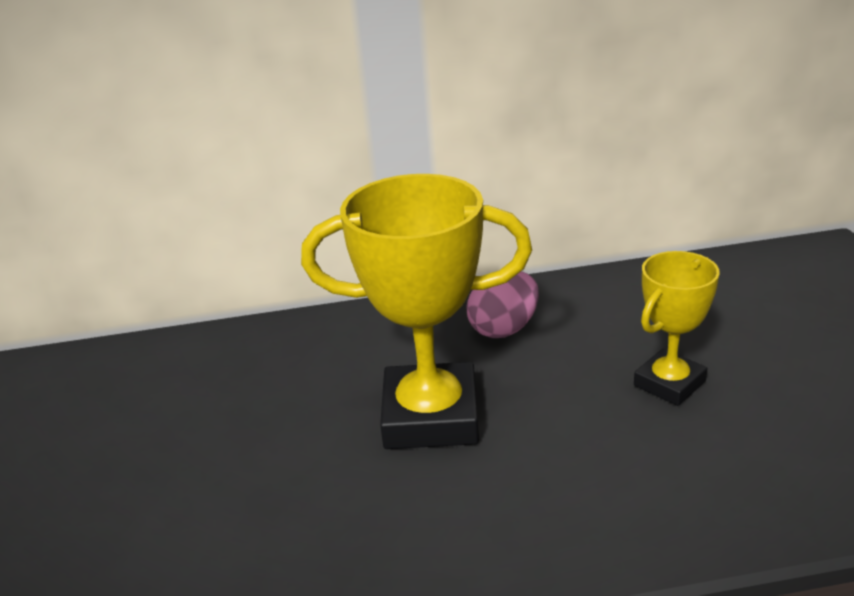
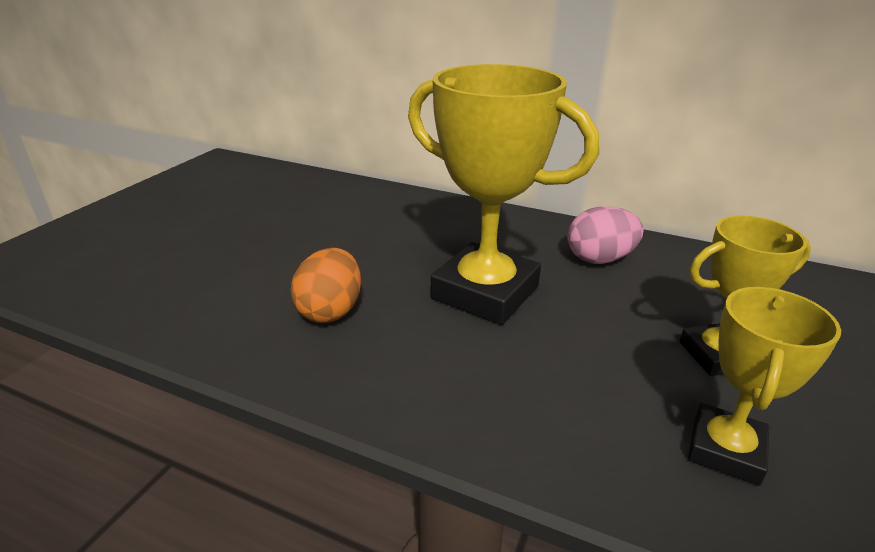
camera: 30 degrees right, 0 degrees up
(293, 515) = (330, 311): none -> orange egg
(732, 465) = (725, 450): none -> yellow trophy

